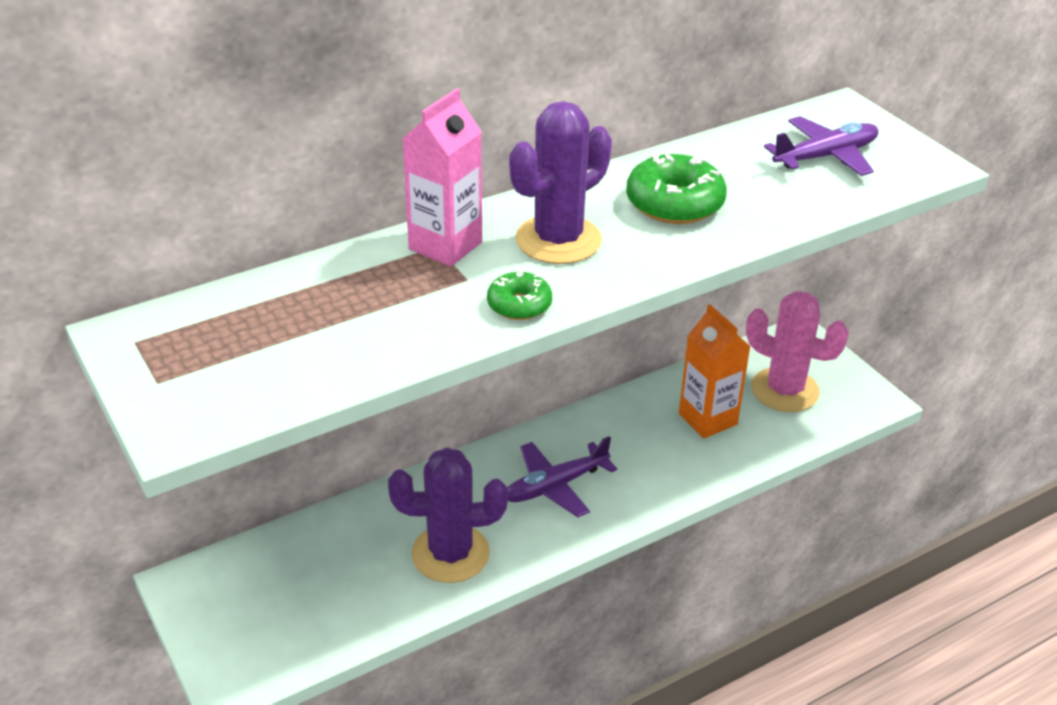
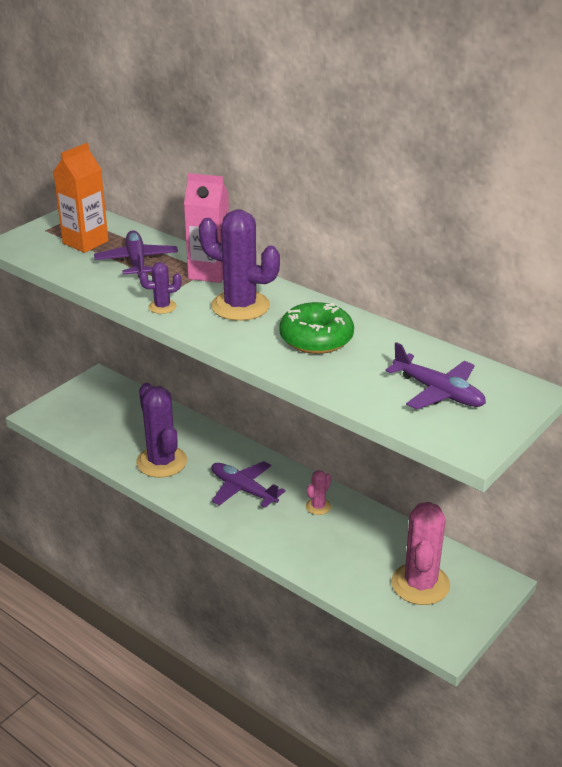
camera: 70 degrees right, 5 degrees down
(358, 303) = (136, 261): none -> purple plane
(519, 305) = (162, 307): green donut -> purple cactus
(621, 429) = (318, 506): none -> pink cactus
(707, 419) = (357, 547): orange carton -> orange carton (85, 242)

